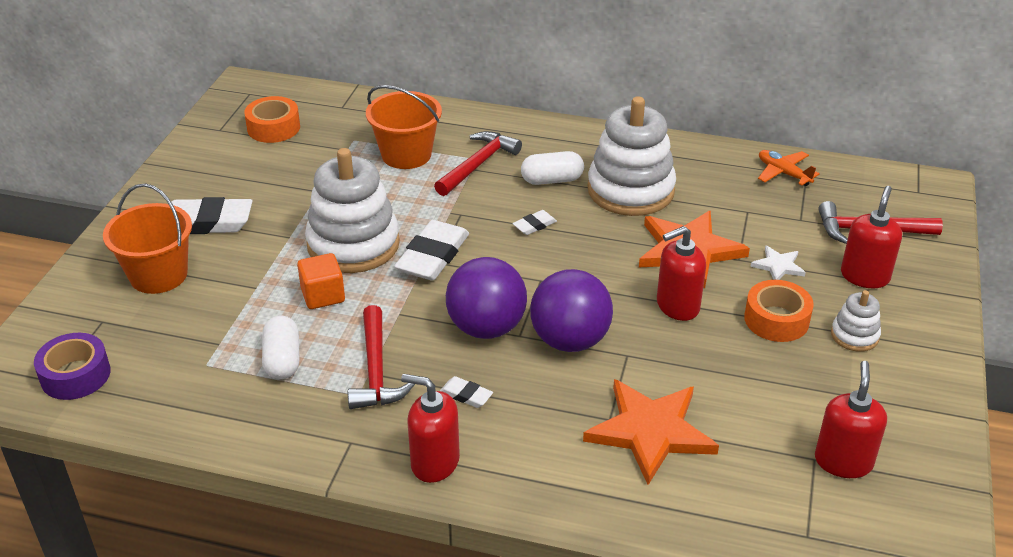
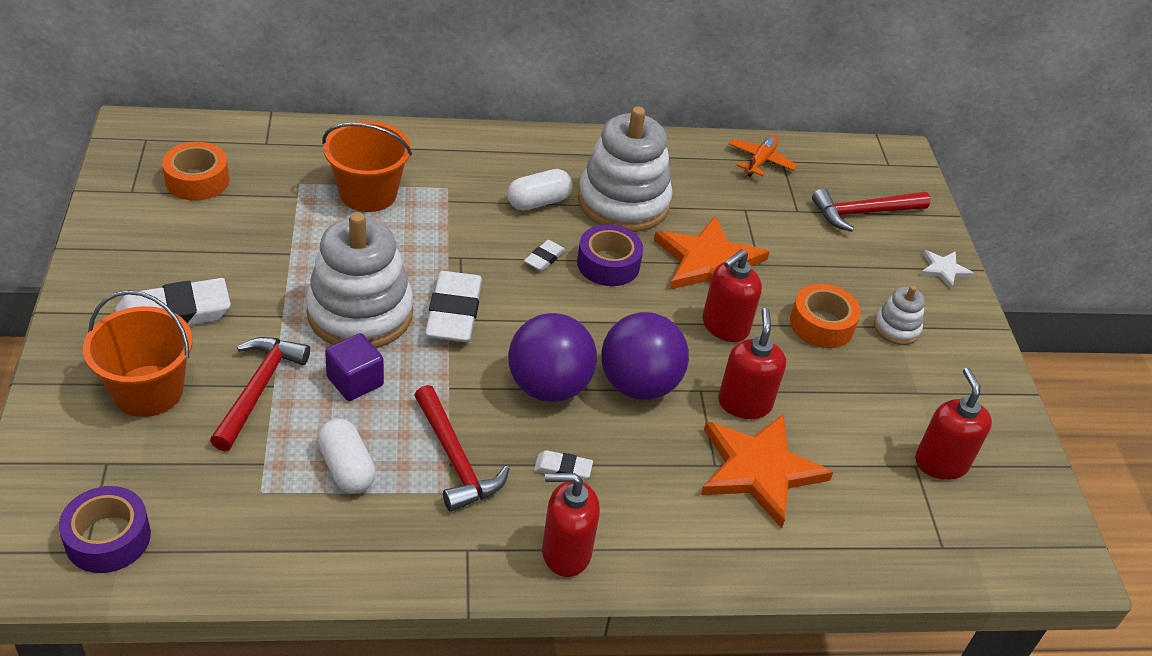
camera: 25 degrees left, 5 degrees up
(323, 295) = (355, 381): orange cube -> purple cube
(477, 165) = (452, 195): red hammer -> red hammer (258, 390)
(591, 238) = (608, 264): none -> purple tape
(778, 266) = (798, 265): white star -> white star (943, 269)
(783, 173) = (760, 161): orange plane -> orange plane turned 90 degrees clockwise
(864, 276) = (879, 263): red soap dispenser -> red soap dispenser (744, 403)

